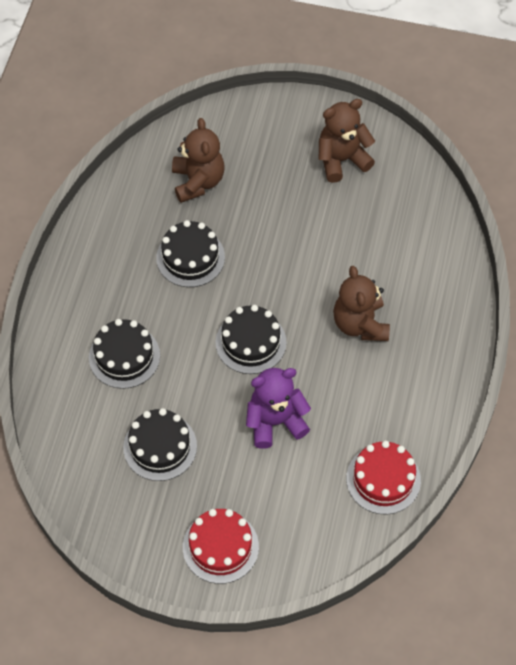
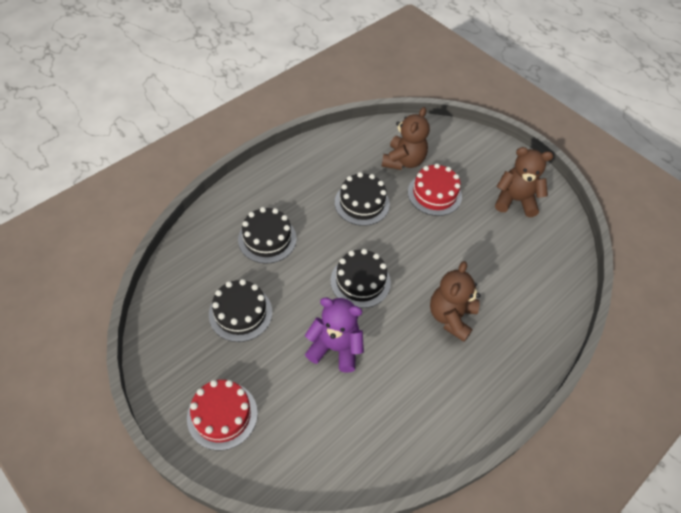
camera: 30 degrees right, 5 degrees down
(383, 479) = (385, 447): red cake -> red cake (434, 194)

